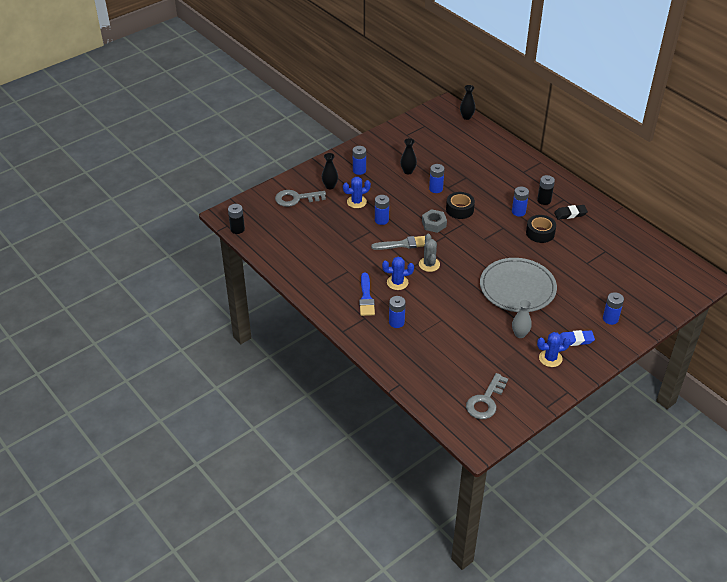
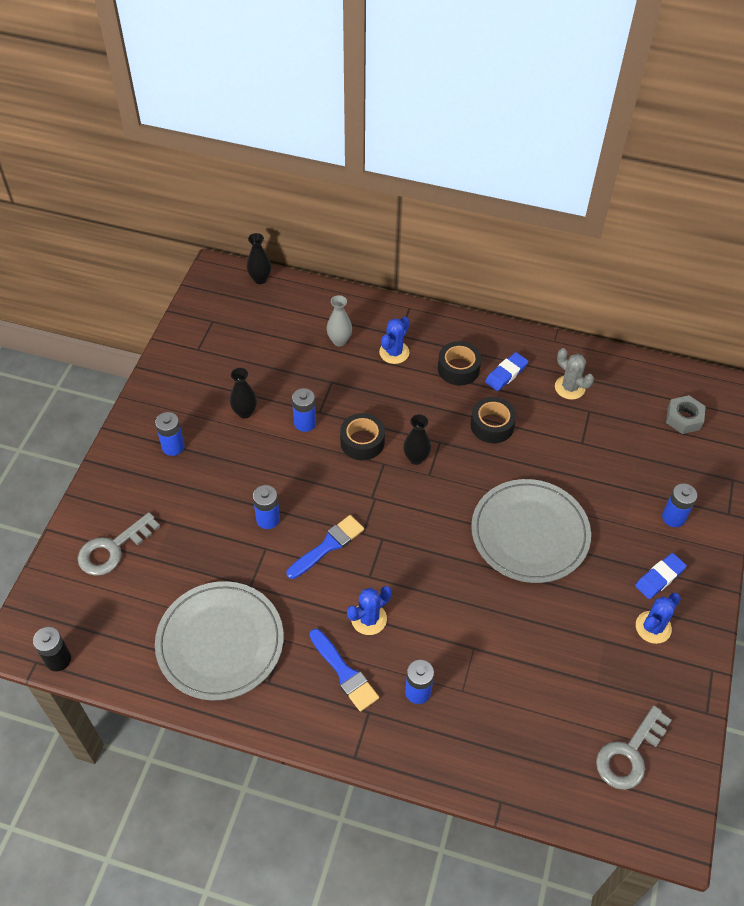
camera: 35 degrees left, 10 degrees up
(316, 257) = (220, 642): none -> grey plate
(330, 186) = (149, 498): black vase -> black vase (416, 458)
(356, 202) = (209, 506): blue cactus -> blue cactus (394, 352)
(402, 244) = (328, 546): grey brush -> blue brush
(429, 264) = (389, 561): grey cactus -> grey cactus (569, 387)
(434, 224) = (345, 486): grey nut -> grey nut (683, 418)
(485, 401) = (629, 754): grey key -> grey key turned 45 degrees clockwise
(518, 212) = (440, 404): blue battery -> none
(520, 334) = (588, 610): grey vase -> grey vase (339, 341)
(544, 200) = (458, 369): black battery -> black tape
(570, 214) = (506, 374): black eraser -> blue eraser

